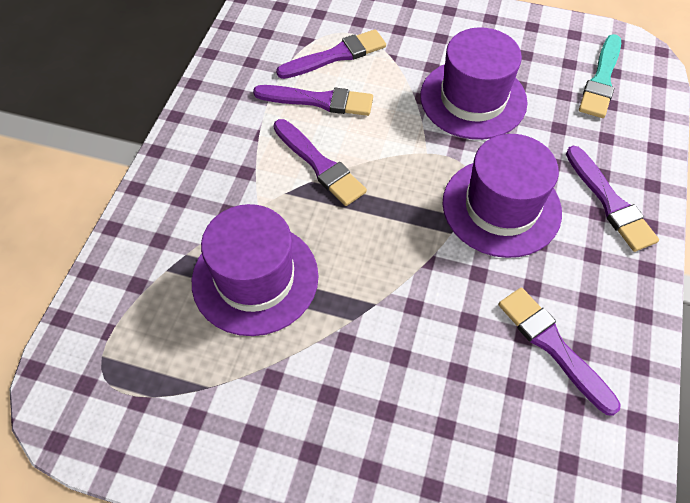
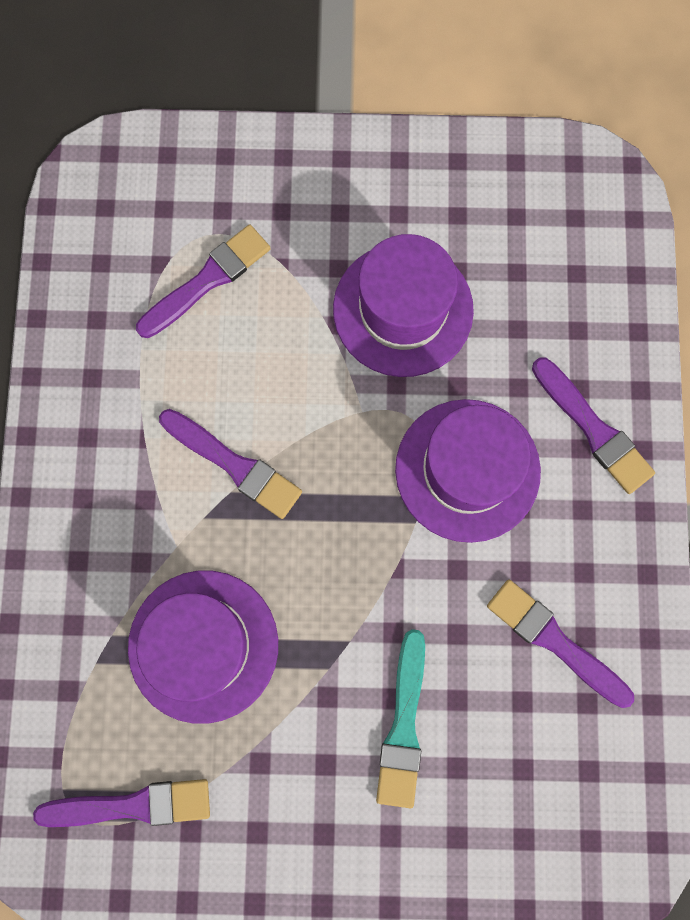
camera: 15 degrees left, 20 degrees up
(319, 101) = (205, 363): purple brush -> purple brush (132, 805)
(601, 80) = (560, 236): turquoise brush -> turquoise brush (403, 725)

